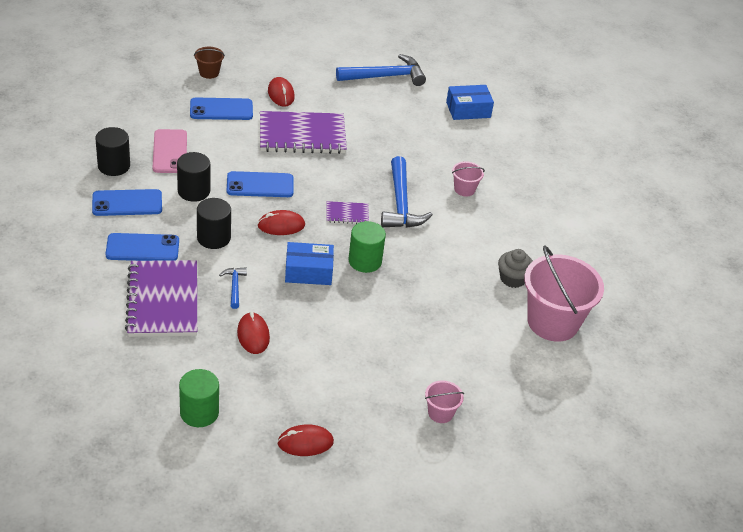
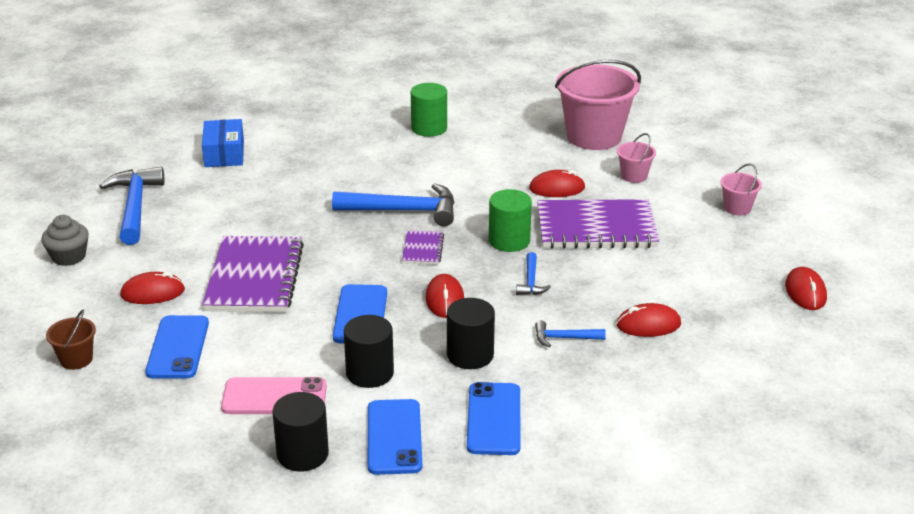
camera: 80 degrees left, 10 degrees down
(163, 301) = (598, 398): purple notebook -> purple notebook (596, 228)
(199, 412) = (784, 366): green cylinder -> green cylinder (429, 128)
(308, 271) = (531, 281): blue box -> blue hammer
(452, 292) = (557, 188): none -> red mouse
(464, 189) = (379, 168): pink bucket -> pink bucket (634, 176)
(513, 278) = (531, 152): grey cupcake -> grey cupcake (69, 257)

